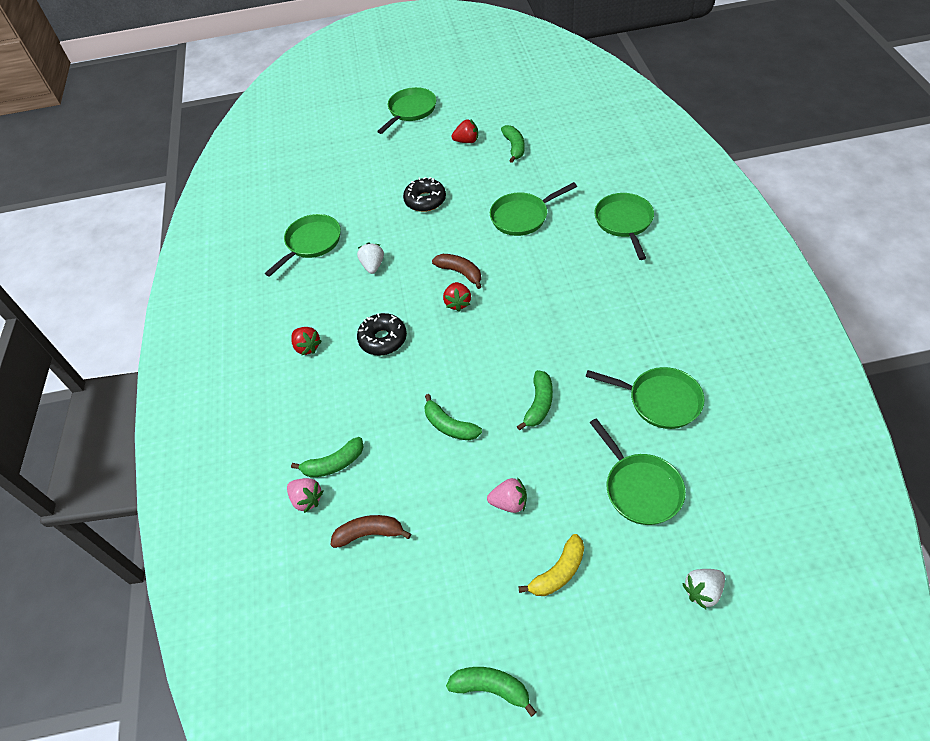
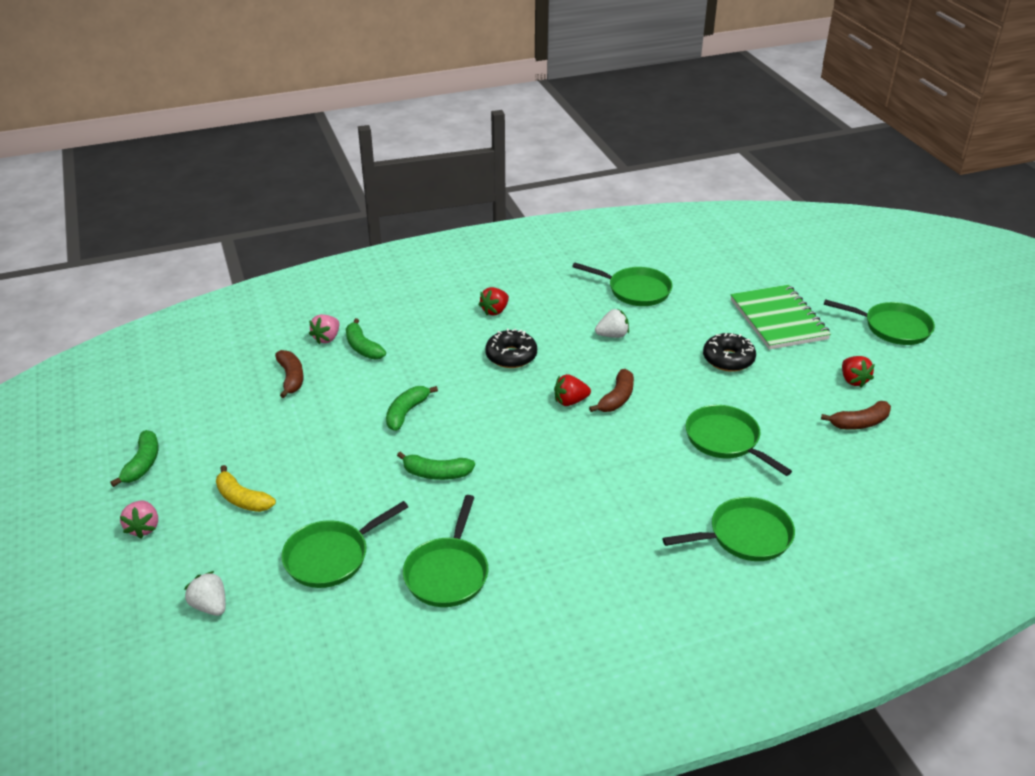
camera: 75 degrees right, 15 degrees down
(382, 165) = (778, 319): none -> green notebook
(509, 502) = (318, 461): pink strawberry -> pink strawberry (143, 528)
(514, 147) = (859, 423): green banana -> brown banana

